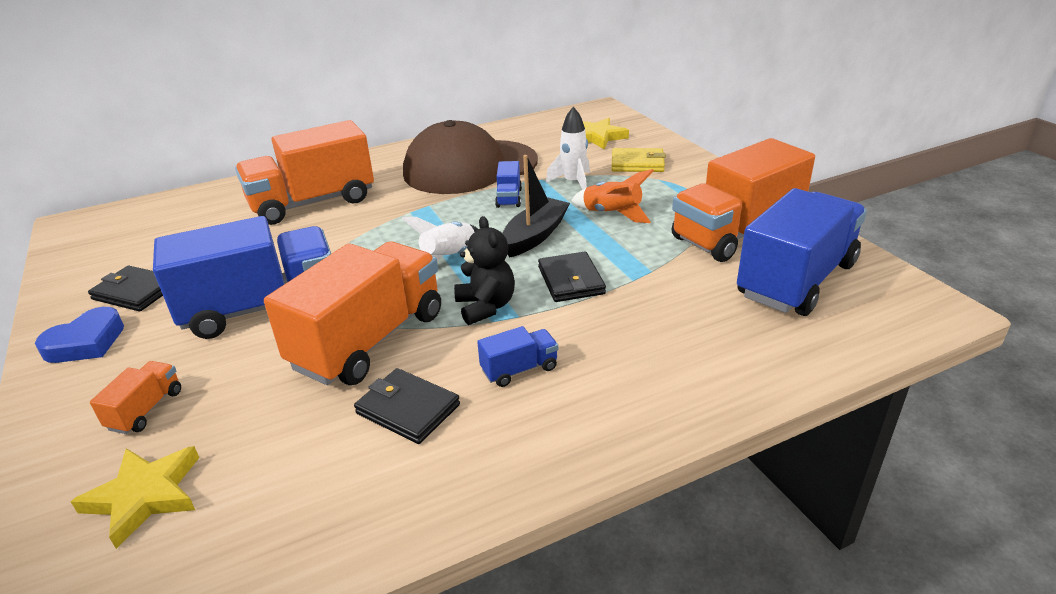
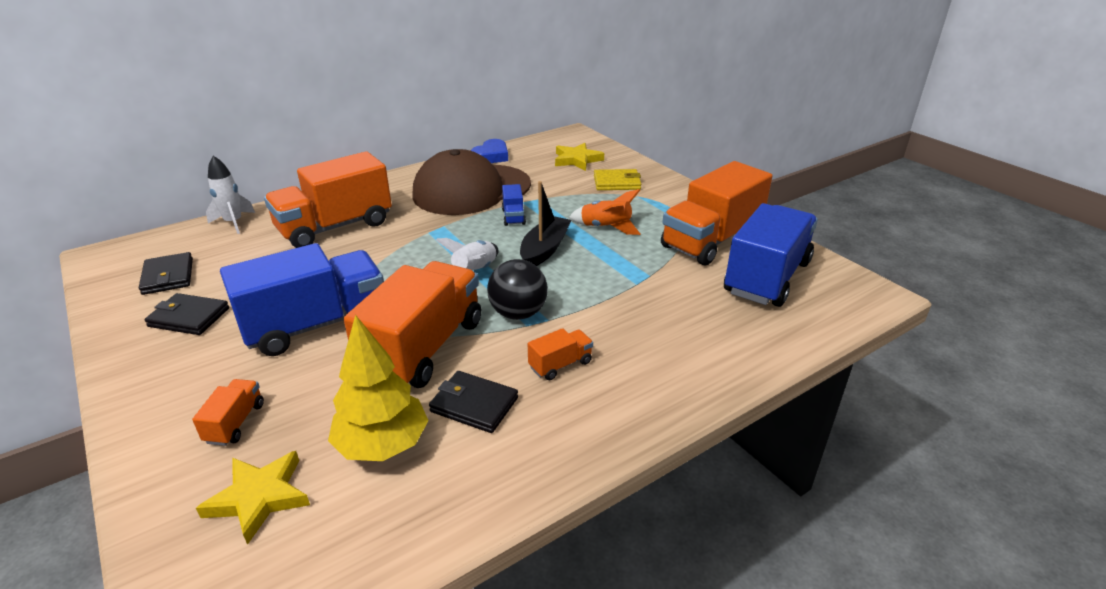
camera: 10 degrees left, 0 degrees up
(86, 342) = (156, 367): blue heart -> blue heart (491, 156)
(293, 448) = (382, 445): none -> yellow tree
(486, 307) = (518, 313): black teddy bear -> black ball
(519, 369) = (560, 365): blue truck -> orange truck
(571, 280) = (585, 287): black wallet -> black wallet (168, 276)
(573, 182) = (566, 201): white rocket -> white rocket (234, 223)

